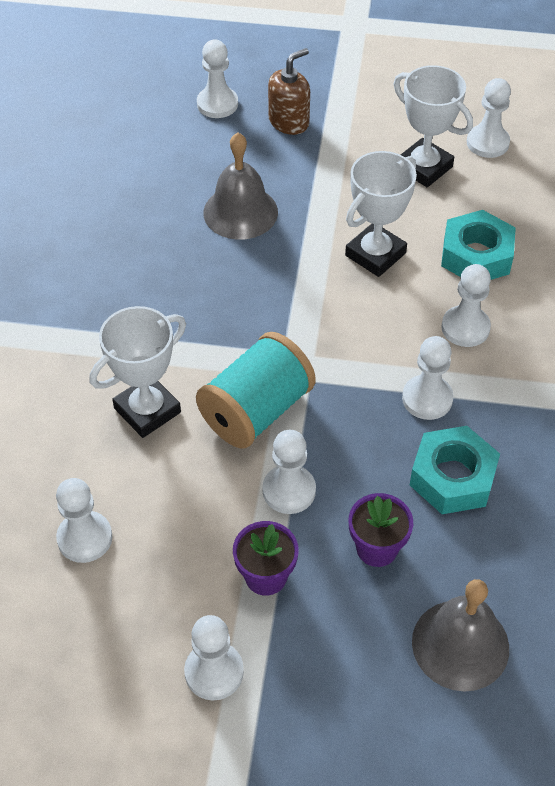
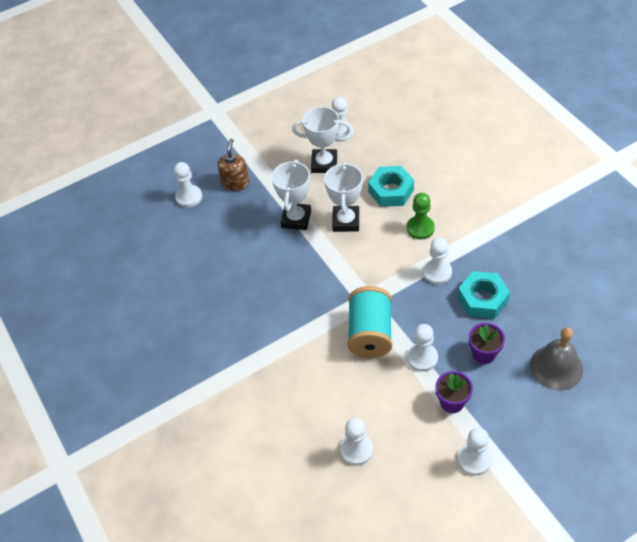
camera: 35 degrees left, 0 degrees up
(147, 410) = (320, 370): white trophy -> white trophy (296, 219)
(240, 212) = (260, 244): grey bell -> none
(465, 328) = (420, 228): white pawn -> green pawn

